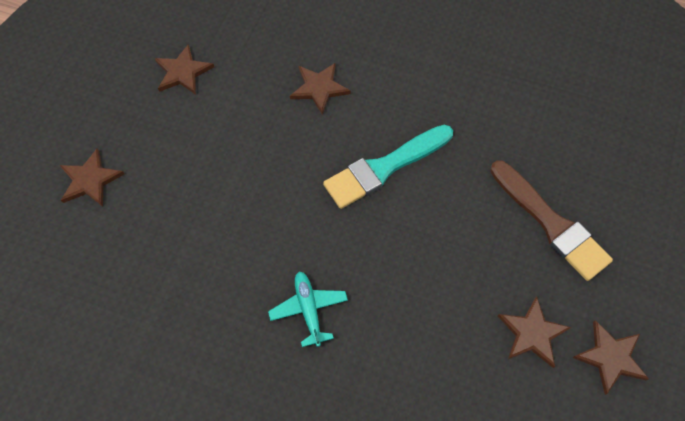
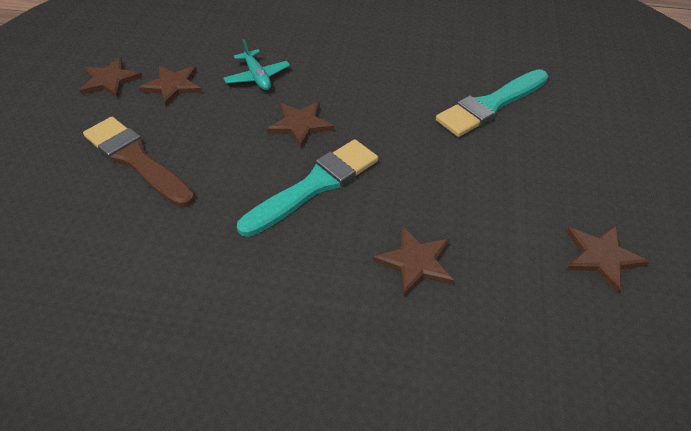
camera: 170 degrees right, 15 degrees down
(90, 180) = (614, 137): brown star -> brown star (300, 124)
(185, 242) = (490, 105): none -> turquoise brush
(308, 309) = (363, 78): turquoise plane -> turquoise plane (257, 77)

